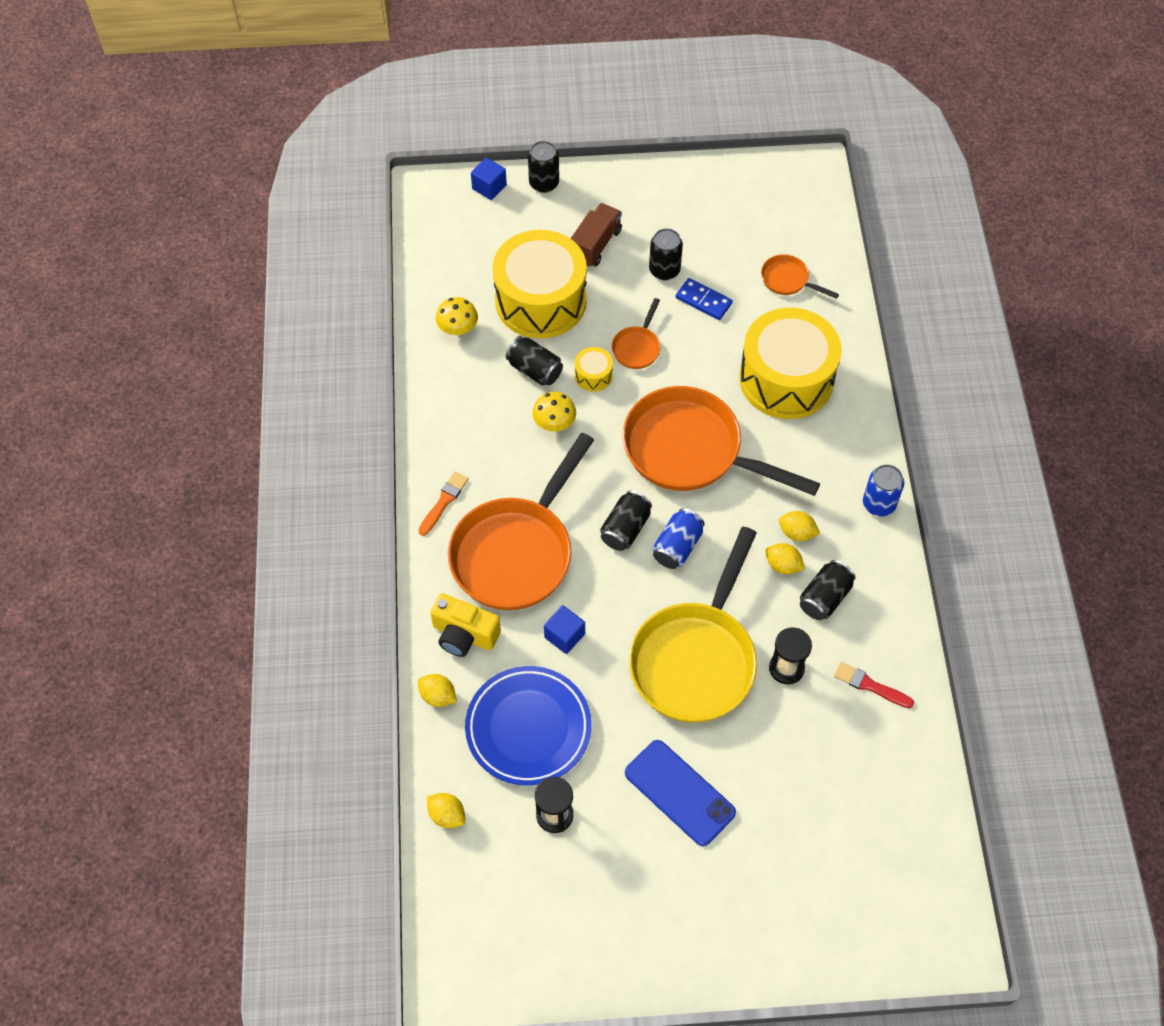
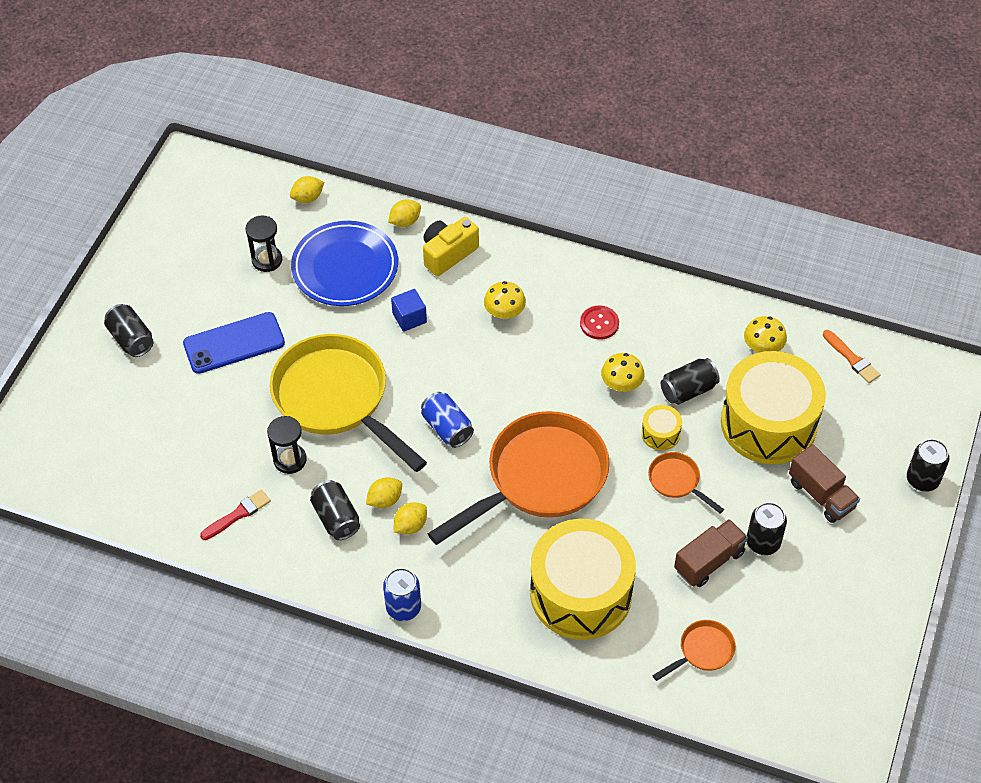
camera: 115 degrees right, 5 degrees down
(444, 501) = (580, 279): orange brush -> orange brush (852, 358)
(489, 187) = (934, 430): blue cube -> none
(491, 466) = (599, 323): none -> red button
(516, 552) = (504, 312): orange pan -> yellow mushroom
(625, 529) = (485, 397): black can -> black can (131, 339)
(703, 301) = (709, 561): blue domino -> brown truck

